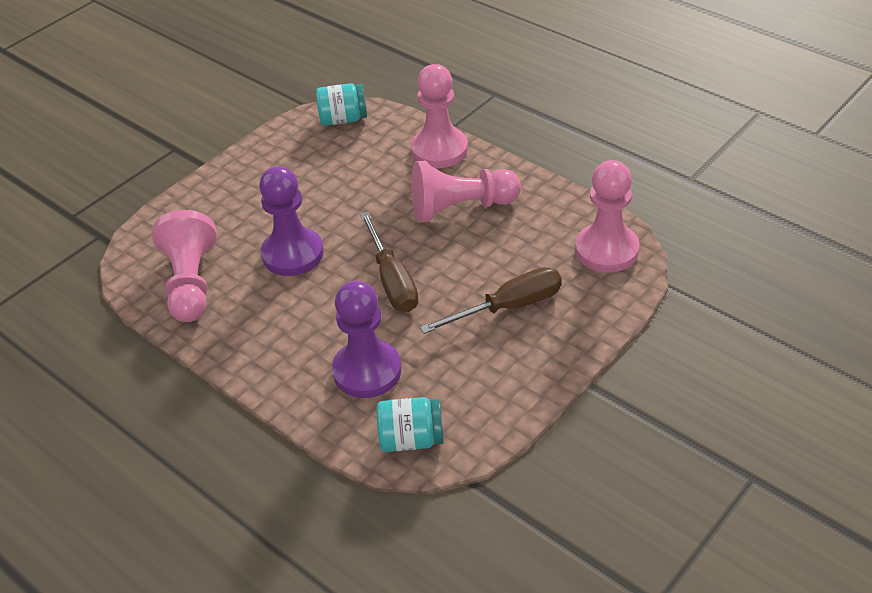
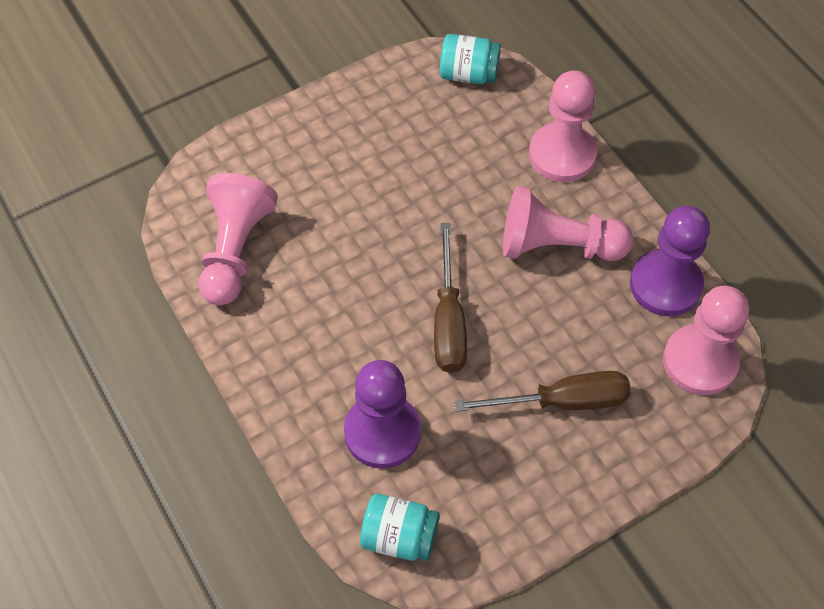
camera: 15 degrees right, 15 degrees up
(293, 254) = (354, 248): purple pawn -> purple pawn (665, 285)

